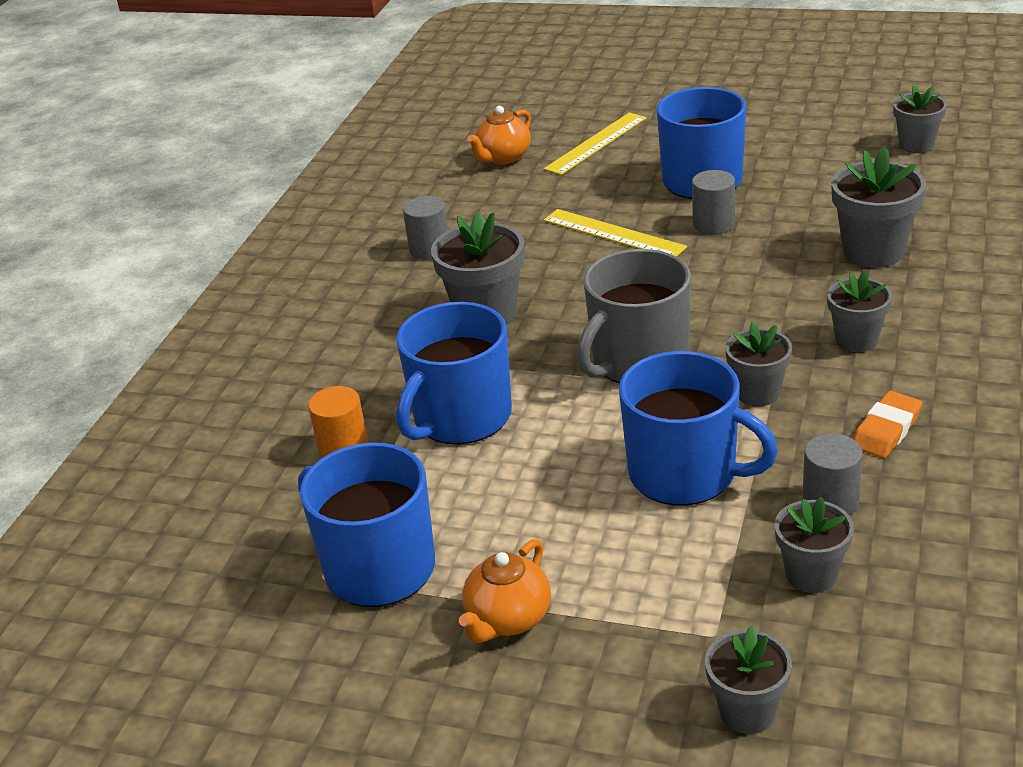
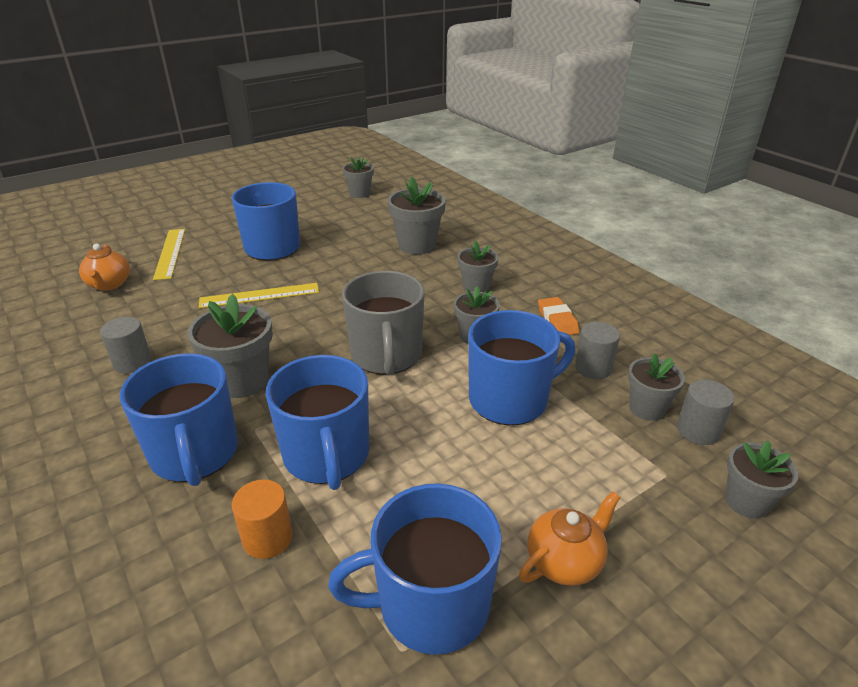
camera: 55 degrees left, 0 degrees up
(377, 355) = (195, 453): none -> blue mug
(508, 619) = (565, 561): orange teapot -> orange teapot turned 105 degrees counterclockwise
(713, 224) = (314, 266): grey cylinder -> grey cylinder (698, 430)

